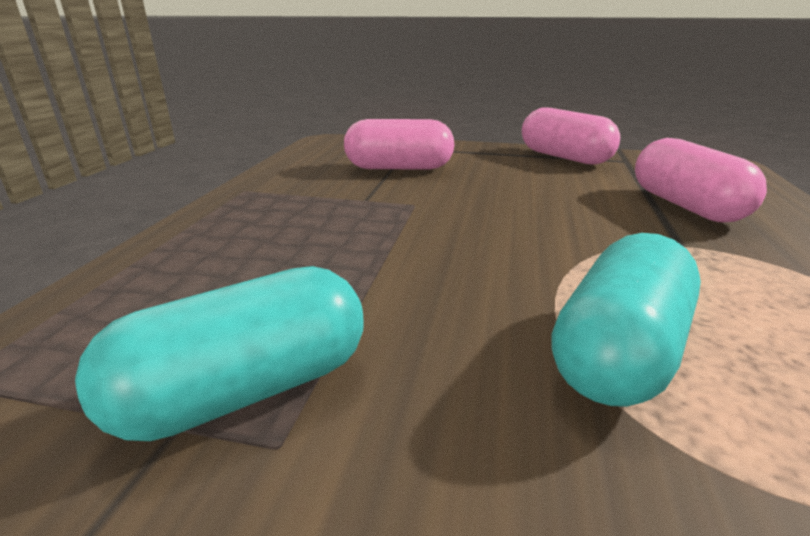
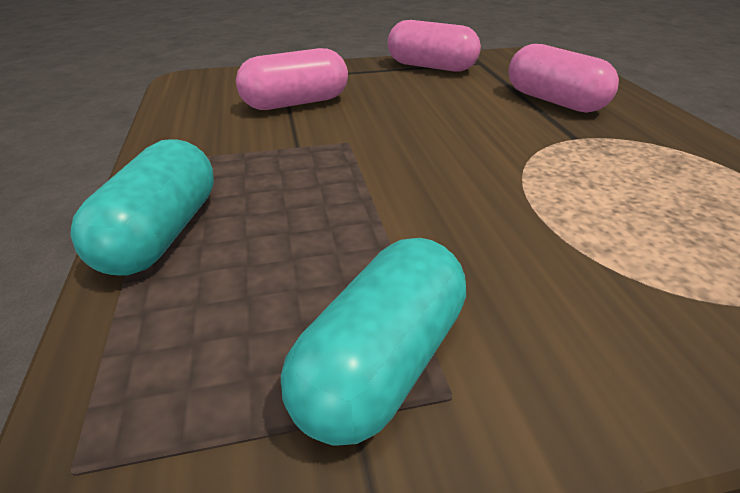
camera: 25 degrees left, 10 degrees up
(618, 352) = (605, 239): turquoise capsule -> turquoise capsule (161, 234)

